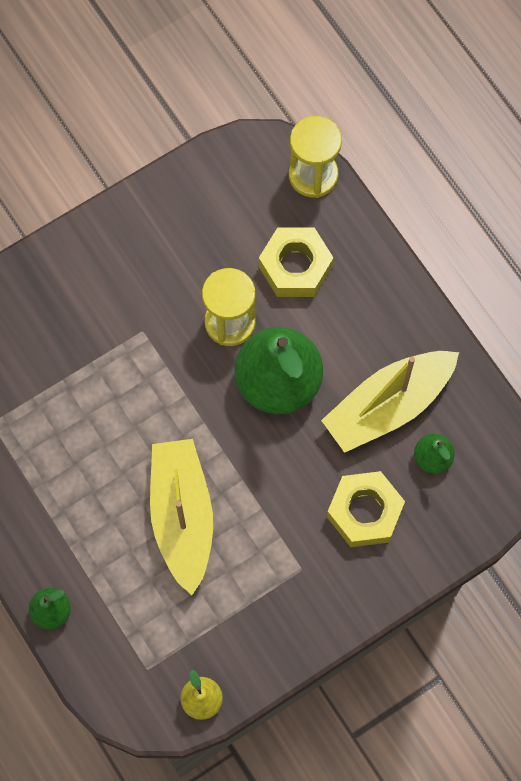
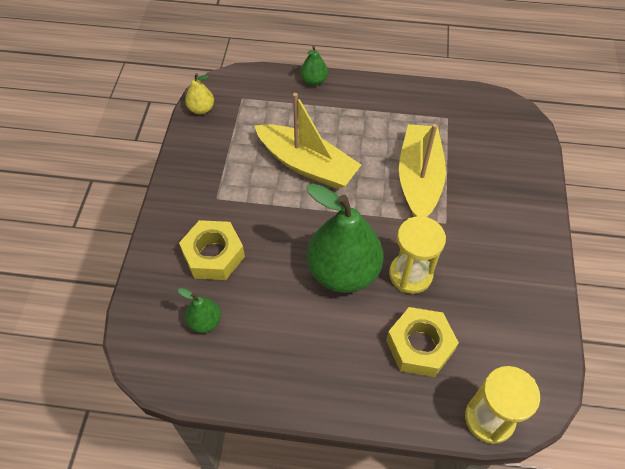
camera: 130 degrees right, 15 degrees down
(388, 405) = (265, 324): yellow boat -> yellow boat (419, 179)

